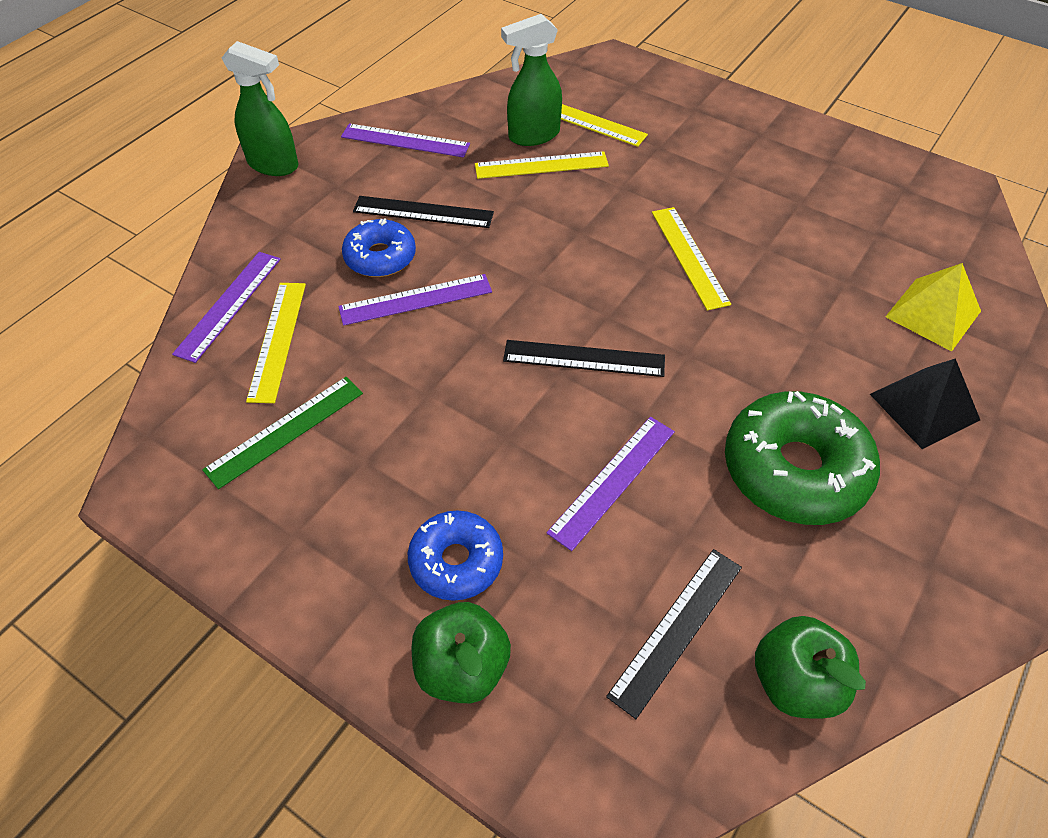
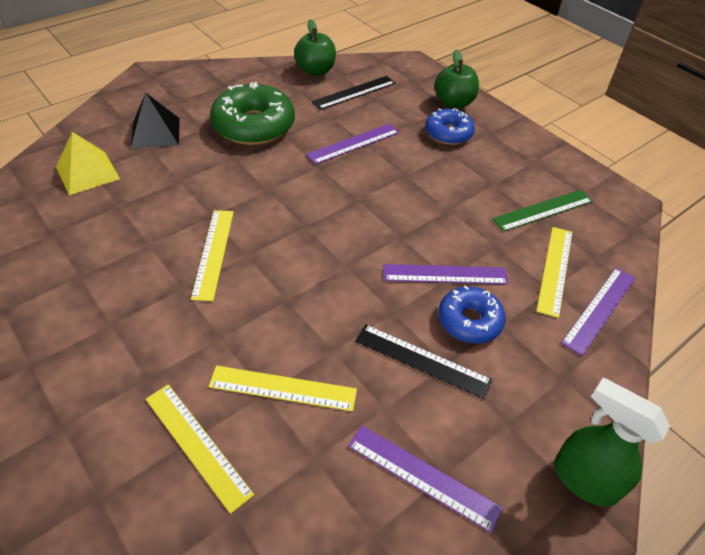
camera: 165 degrees left, 5 degrees down
(533, 135) = (270, 438): green spray bottle -> none
(584, 359) = (337, 203): black ruler -> none

